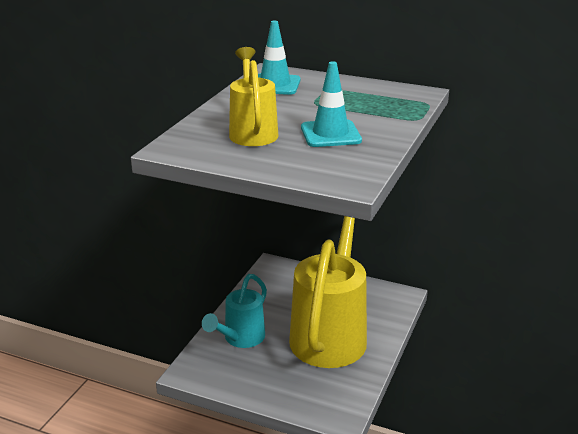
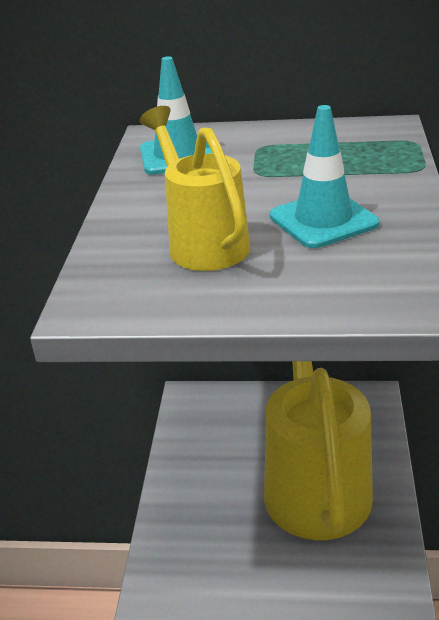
camera: 15 degrees left, 5 degrees up
(240, 339) = (199, 527): turquoise watering can -> none

